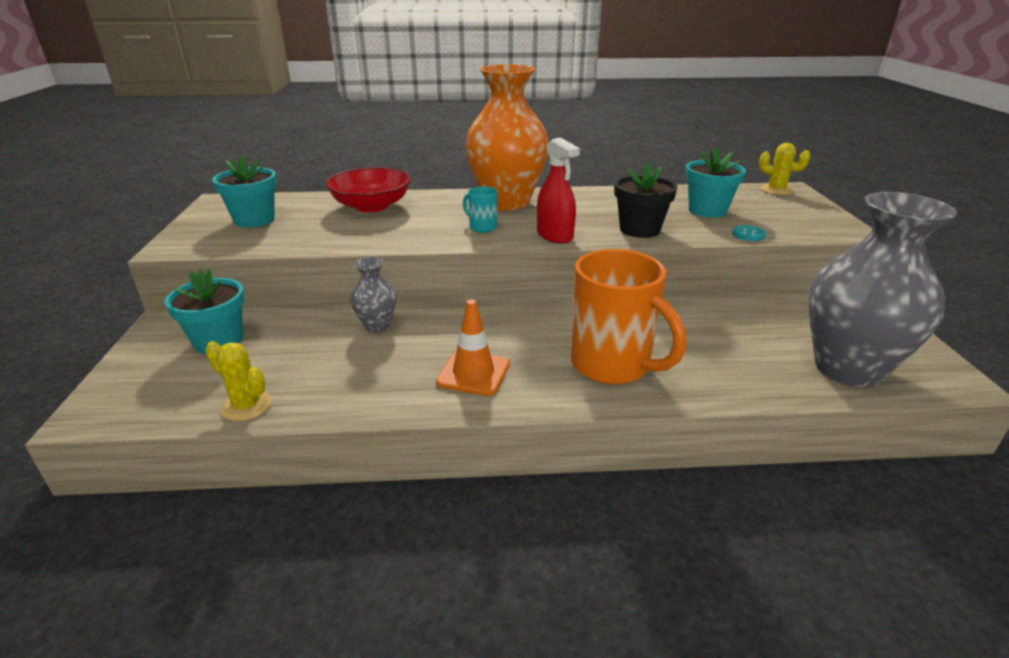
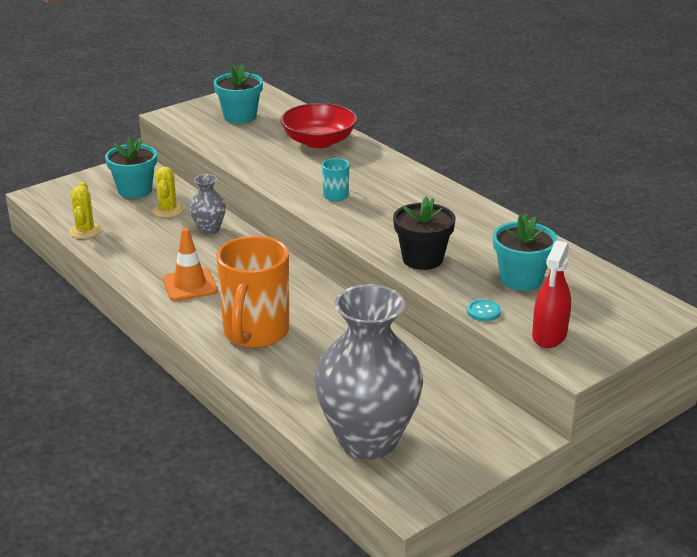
camera: 55 degrees right, 0 degrees up
(507, 202) = (404, 186): orange vase -> none
(554, 235) = (359, 228): red spray bottle -> red spray bottle (549, 335)
(776, 190) = (649, 304): yellow cactus -> yellow cactus (168, 210)

